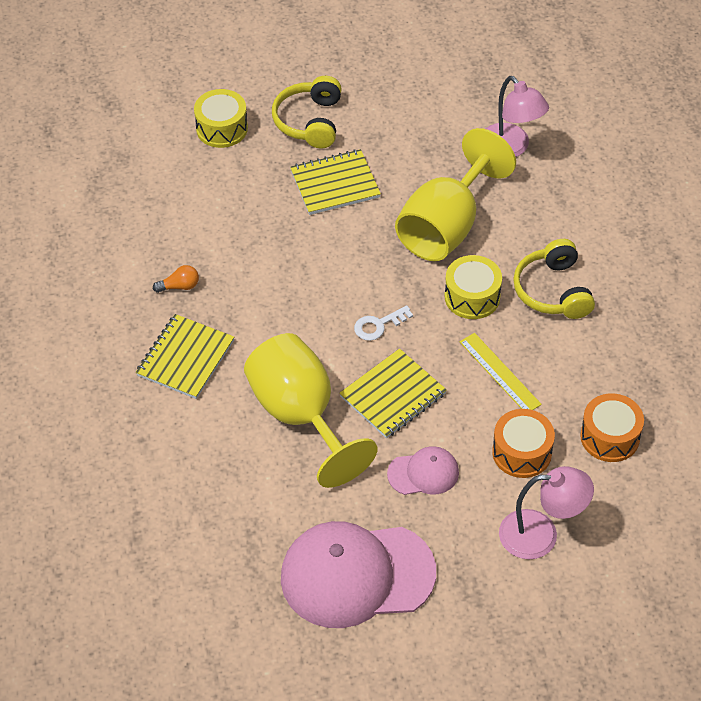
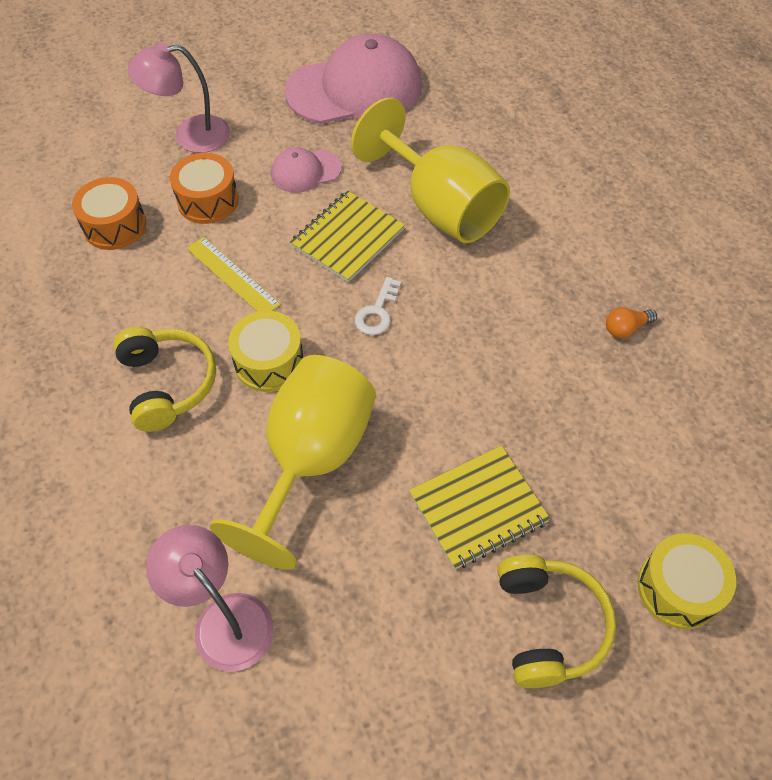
camera: 170 degrees right, 5 degrees up
(185, 358) = (582, 248): yellow notebook -> none
(378, 325) = (377, 312): white key -> white key turned 150 degrees clockwise

